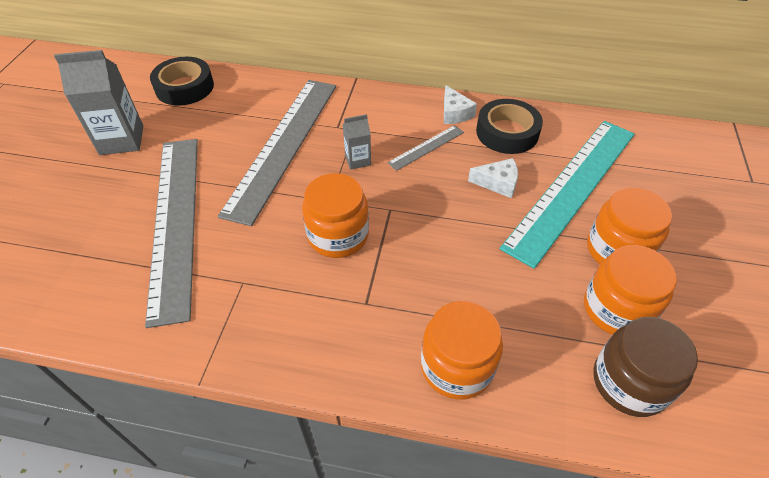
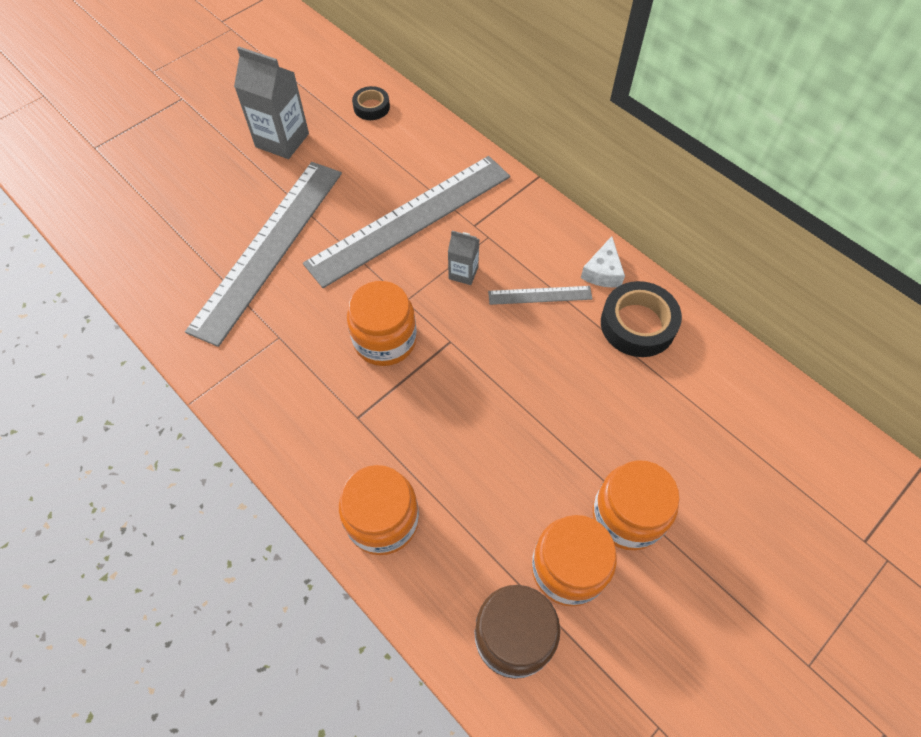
camera: 35 degrees right, 10 degrees up
(184, 87) = (371, 107): black tape -> black tape, size x0.58
(497, 183) = (575, 374): white cheese -> none
(572, 187) = (648, 424): turquoise ruler -> none

